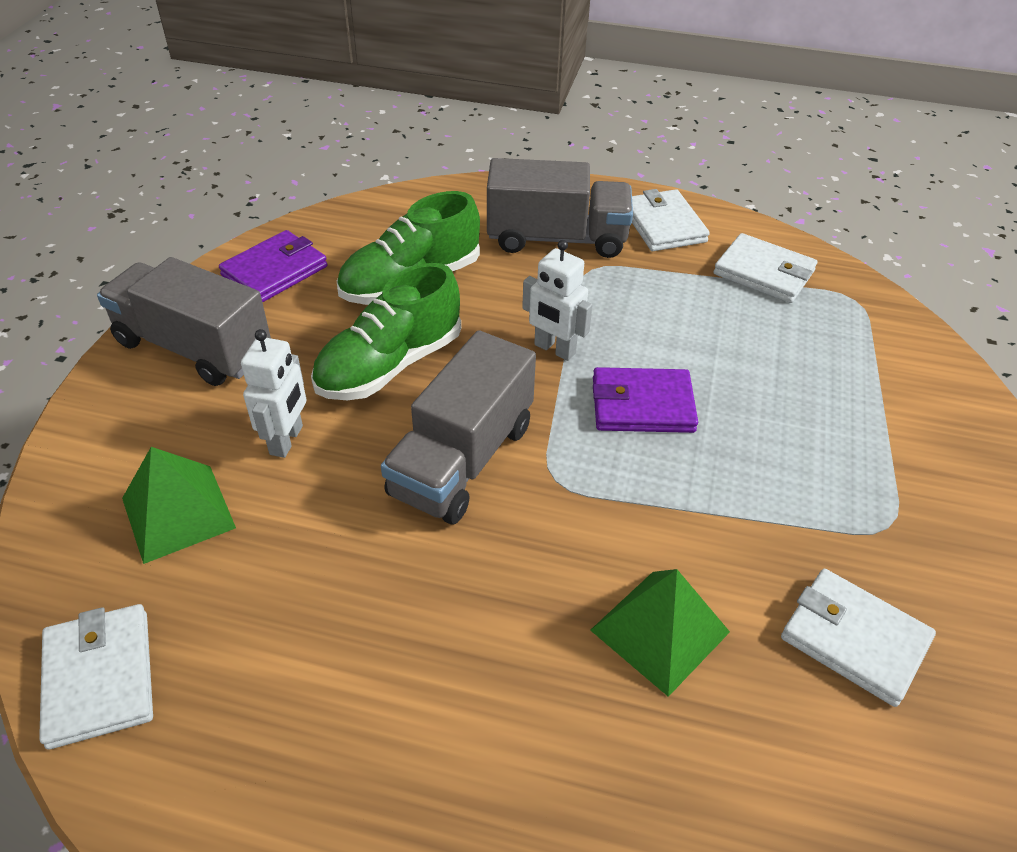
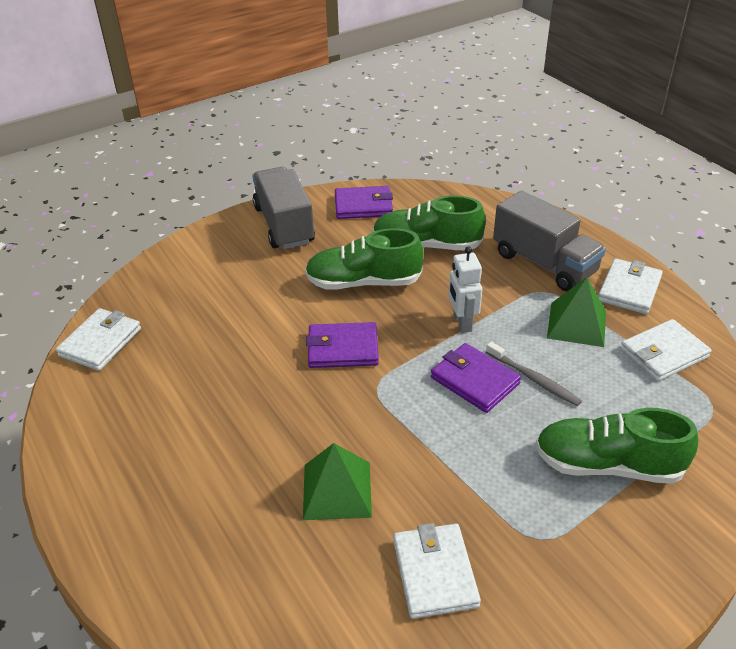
camera: 45 degrees right, 5 degrees down
(178, 512) = (197, 295): green pyramid -> green pyramid (577, 324)
(287, 440) = (275, 291): white robot -> none
(462, 460) = (343, 349): grey truck -> purple wallet
(693, 367) = (534, 379): none -> grey toothbrush
(764, 272) = (664, 353): white wallet -> white wallet turned 75 degrees clockwise
(849, 411) = (607, 465): none -> green shoe

